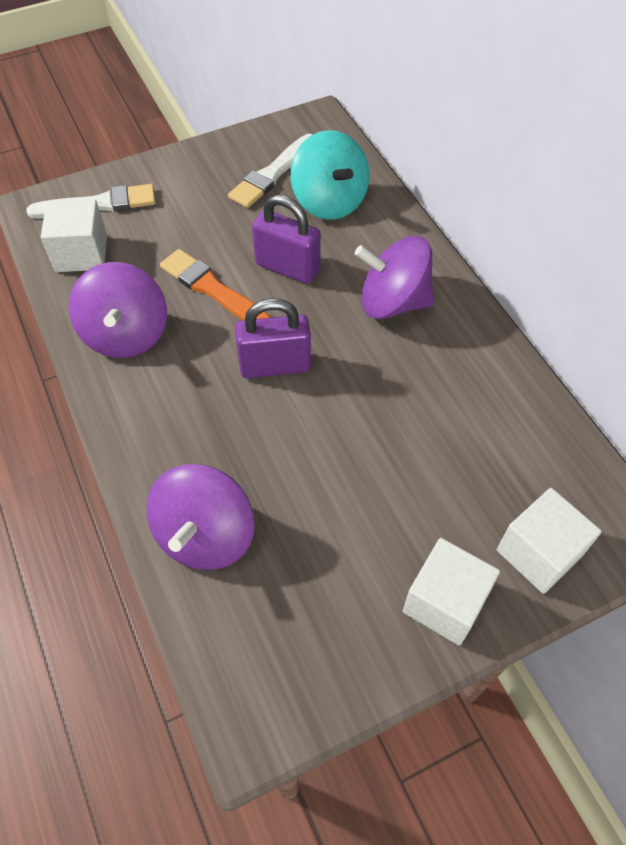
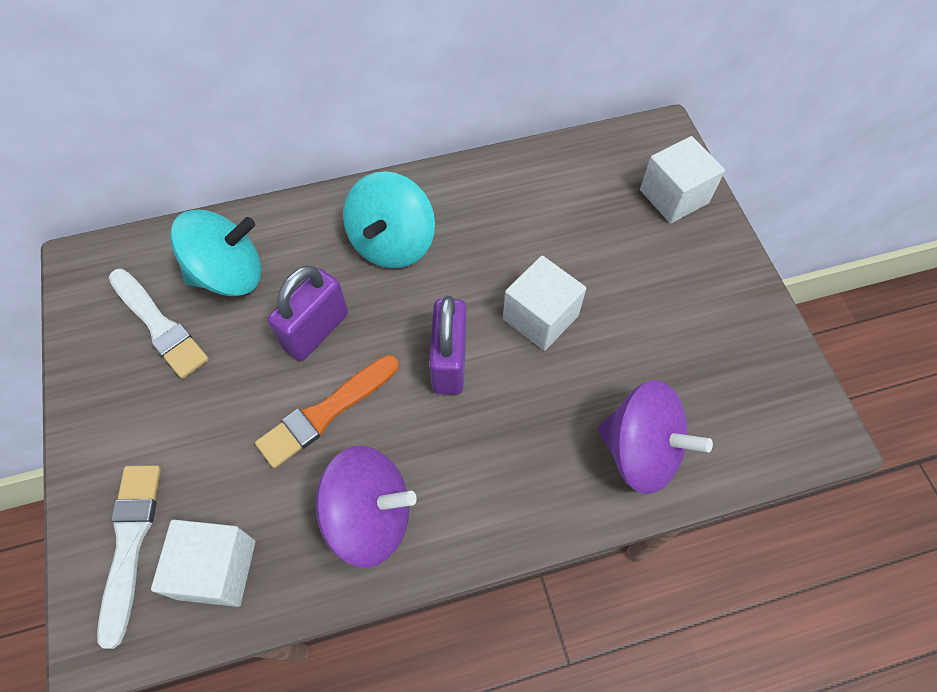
camera: 80 degrees left, 5 degrees up
(392, 302) = (392, 243): purple spinning top -> turquoise spinning top
(445, 602) = (714, 269): white cube -> white cube (540, 317)

